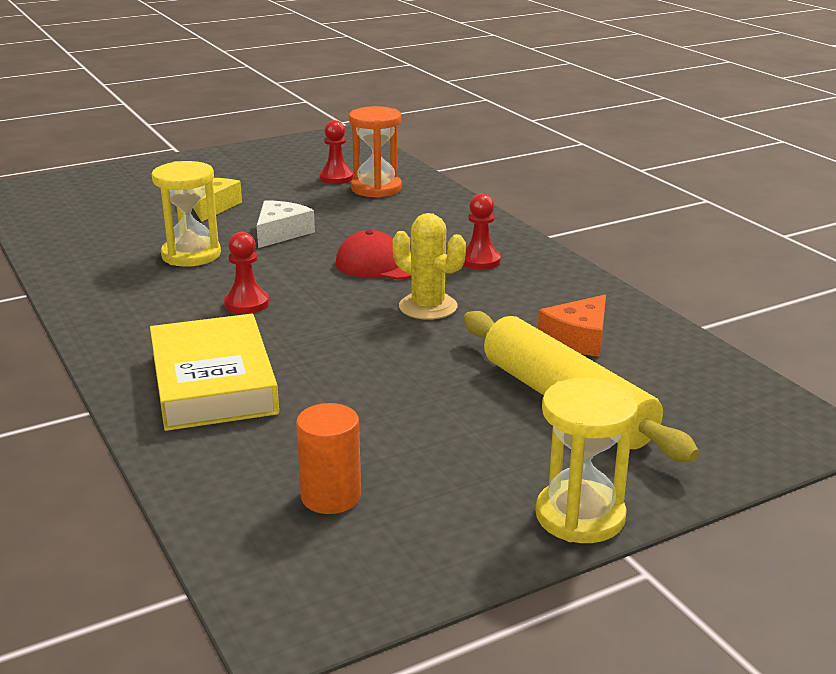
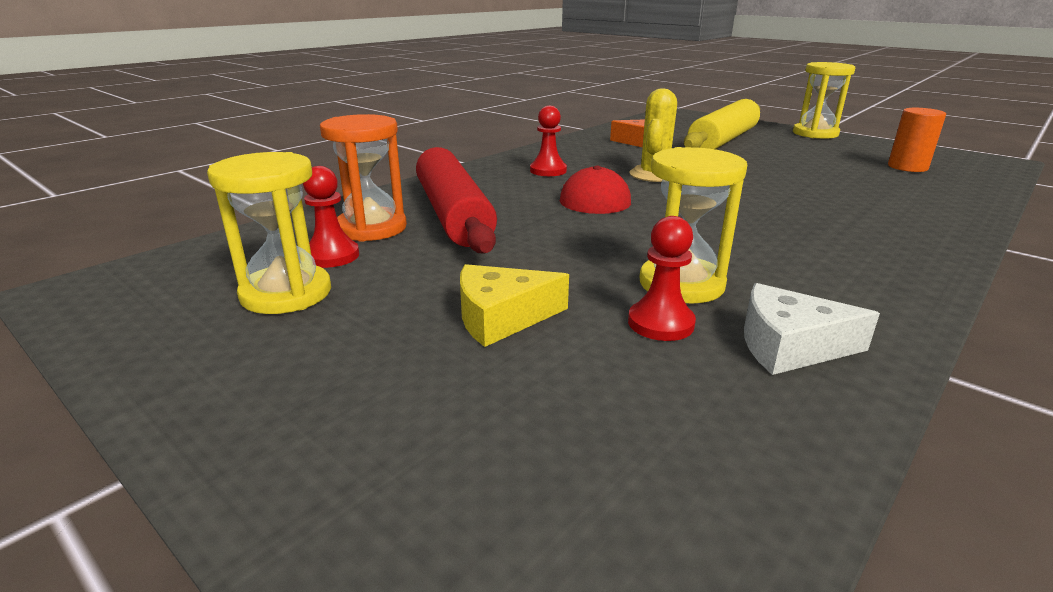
camera: 110 degrees left, 0 degrees up
(213, 382) = (881, 213): yellow book -> none
(246, 303) = (747, 229): red pawn -> red pawn (660, 323)
(281, 233) = (559, 250): white cheese -> white cheese (789, 346)
(294, 168) = (286, 293): none -> yellow hourglass
(383, 212) = (453, 214): none -> red rolling pin

